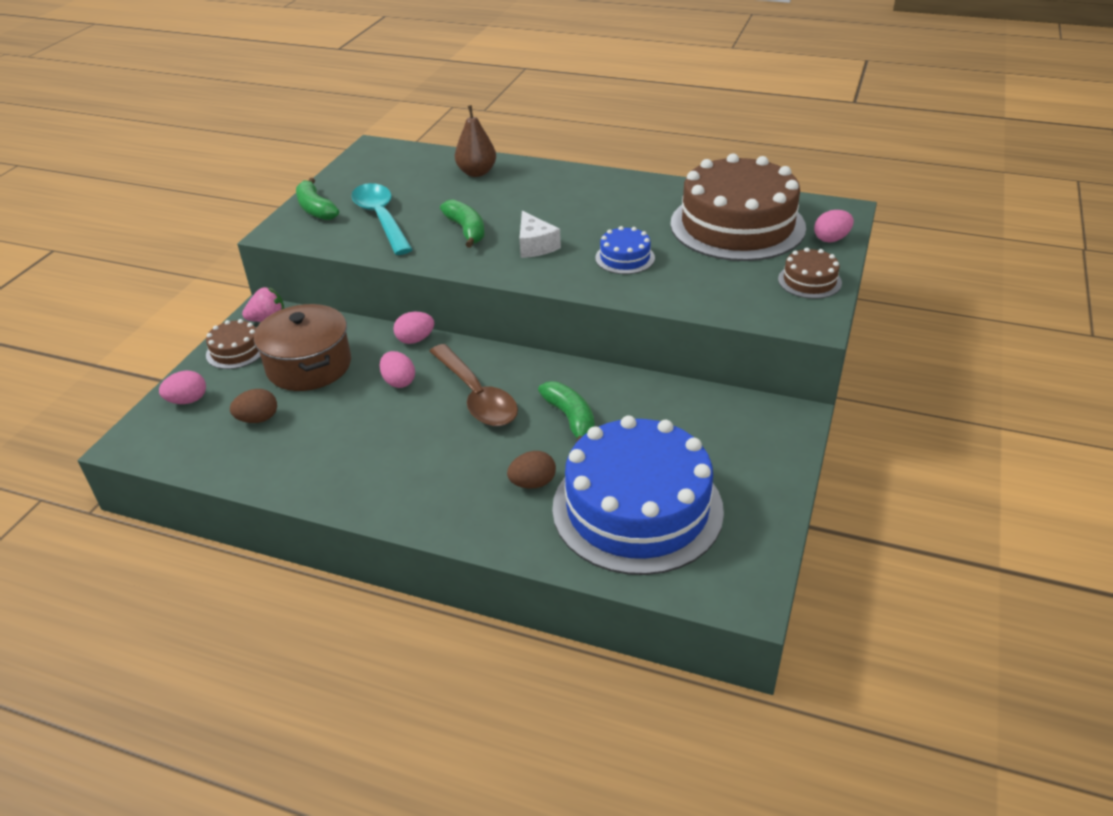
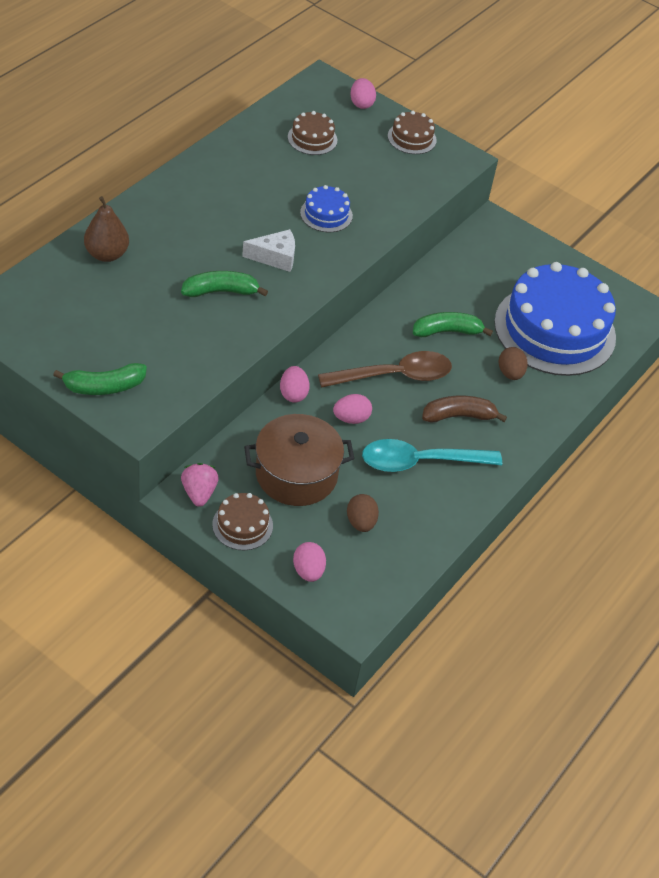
camera: 80 degrees left, 10 degrees up
(381, 219) = (159, 343): turquoise spoon -> turquoise spoon (420, 462)
(439, 456) = (459, 416): none -> brown banana
(737, 225) = (312, 138): brown cake -> brown cake, size x0.43

